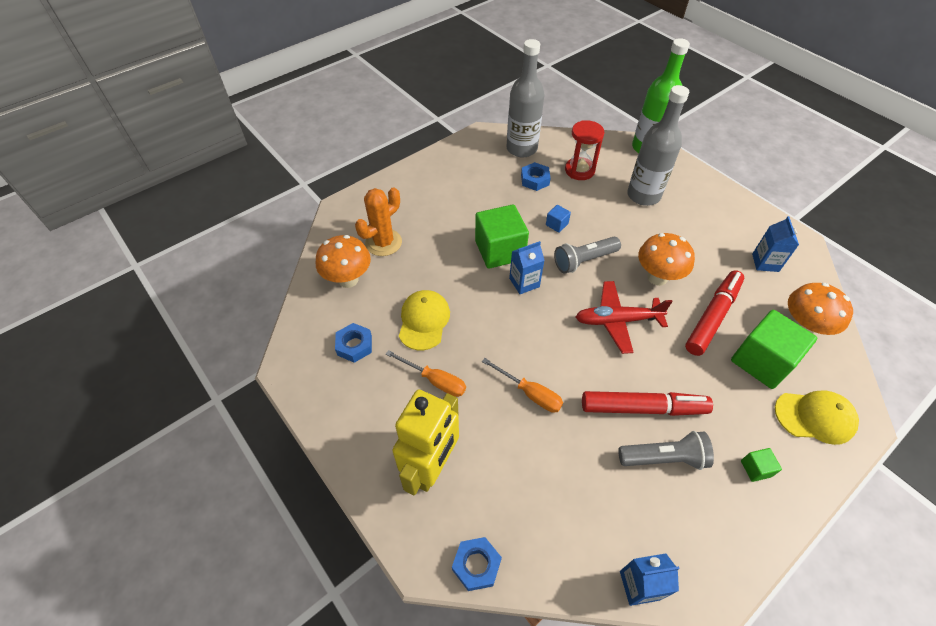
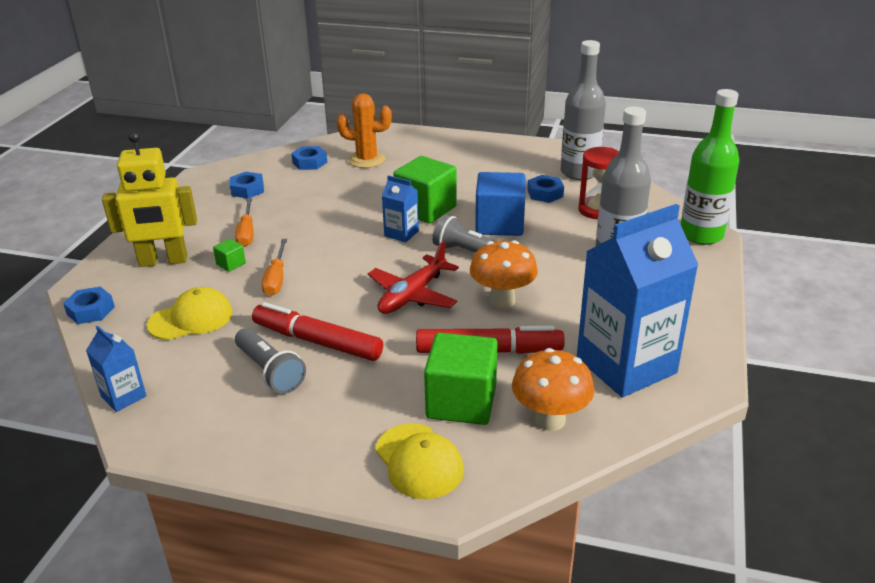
camera: 55 degrees right, 20 degrees down
(348, 280) = (310, 162): orange mushroom -> blue nut
(424, 321) = (303, 206): yellow cap -> yellow cap (191, 319)
(557, 224) = (499, 224): blue cube -> blue cube, size x2.31
(617, 321) = (412, 295): red plane -> red plane turned 105 degrees counterclockwise
(642, 408) = (318, 342): red marker -> red marker turned 150 degrees clockwise
(755, 468) = (307, 433): green cube -> green cube (231, 264)
(765, 262) = (626, 365): blue carton -> blue carton, size x2.23

